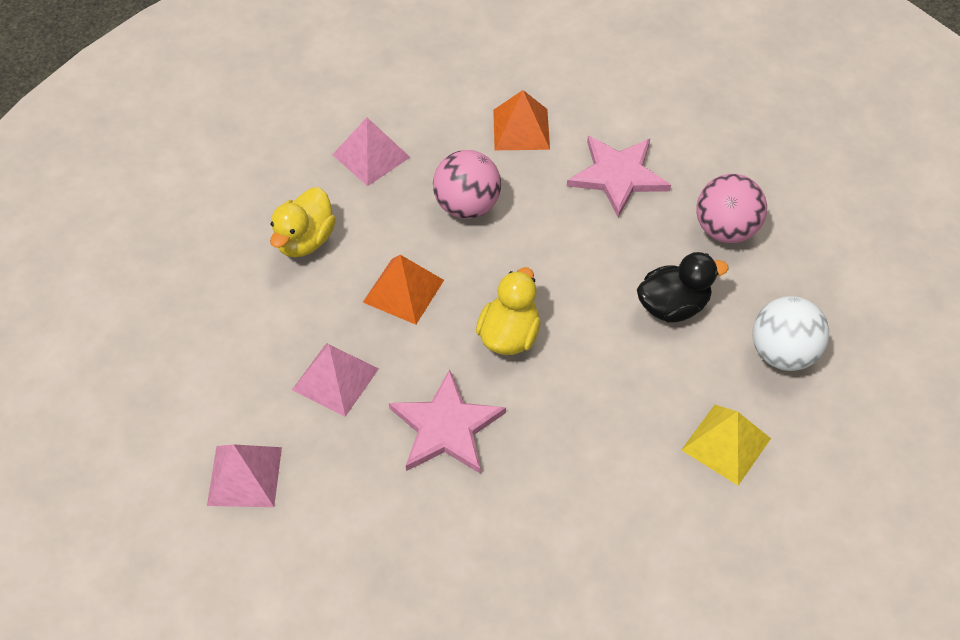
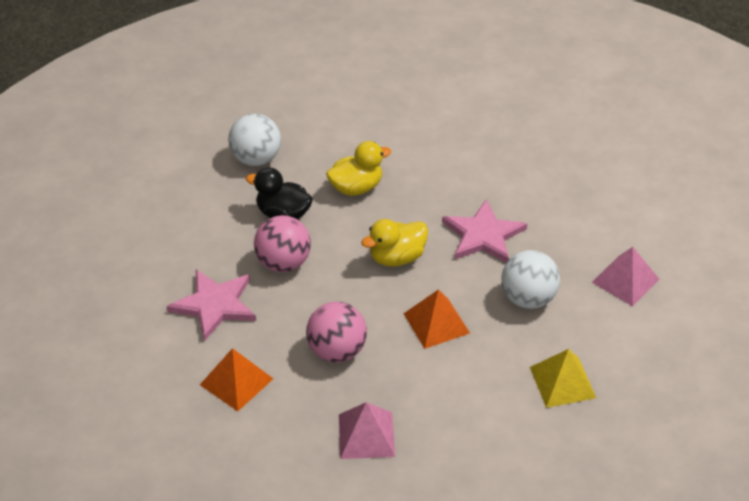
camera: 140 degrees left, 10 degrees down
(305, 240) = (473, 400): yellow duck -> yellow duck (356, 188)
(335, 379) = (528, 298): pink pyramid -> white ball
(725, 230) = (196, 232): pink ball -> pink ball (283, 263)
(726, 444) = (340, 143): yellow pyramid -> yellow pyramid (562, 382)

